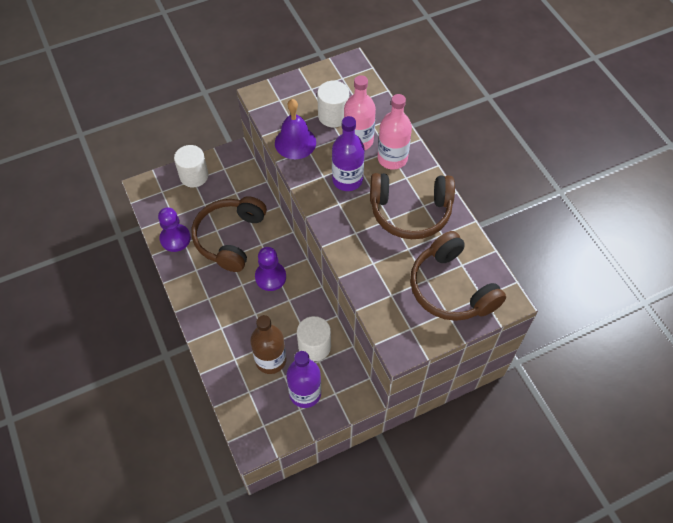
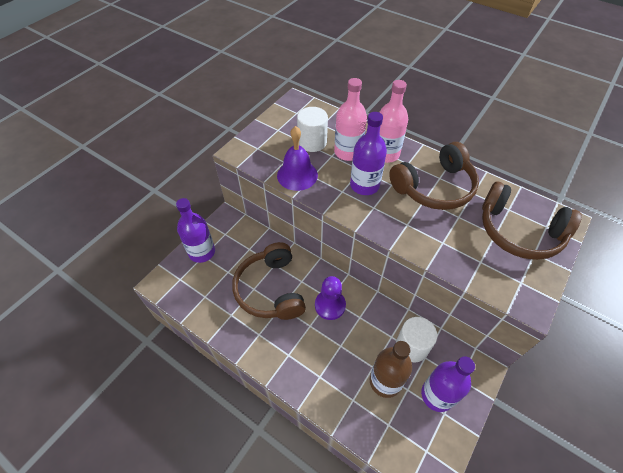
camera: 30 degrees left, 5 degrees down
(175, 238) = (220, 315): purple pawn -> none
(194, 176) = (202, 252): white cylinder -> purple bottle

